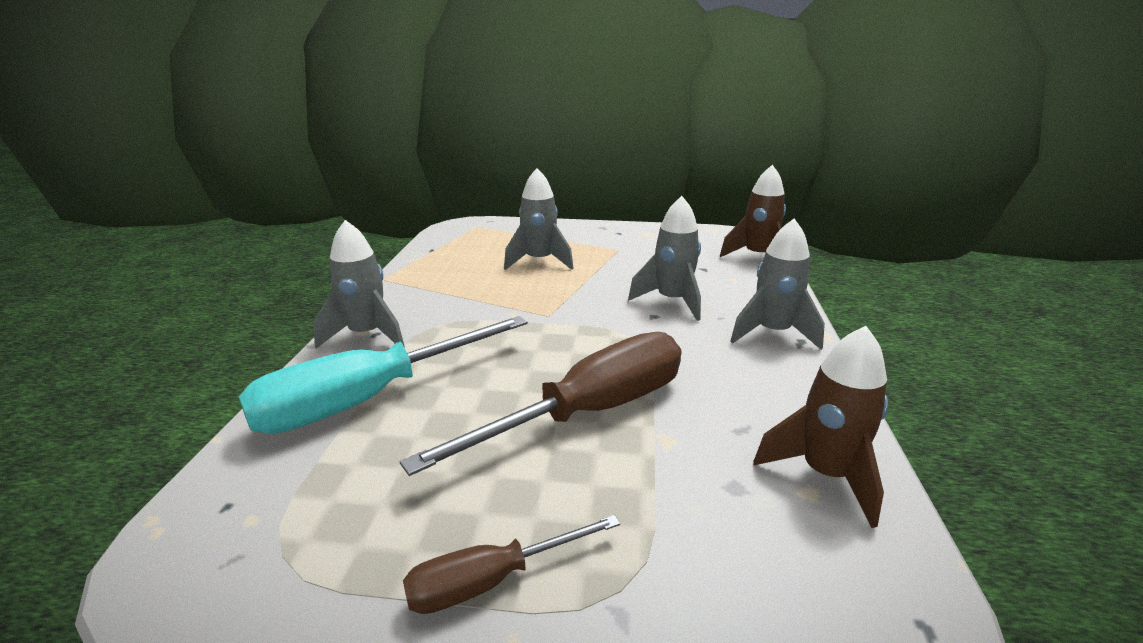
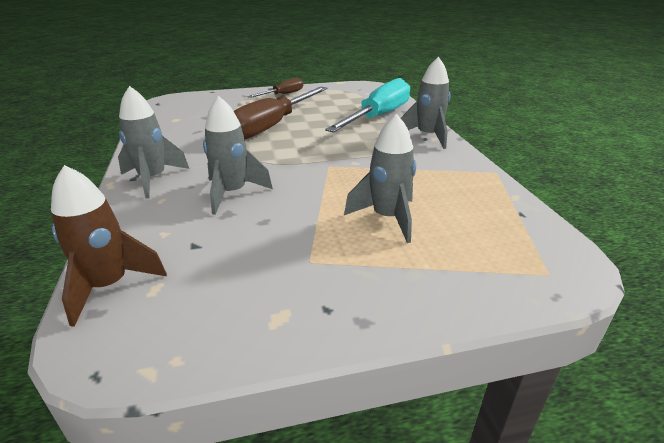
camera: 160 degrees right, 5 degrees up
(825, 475) = (165, 123): brown rocket -> none

